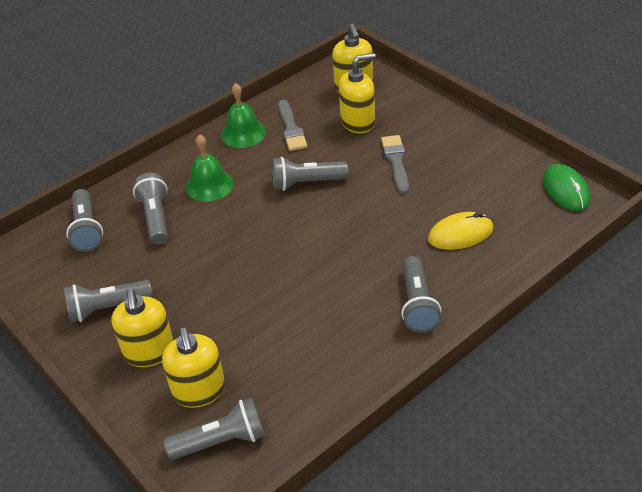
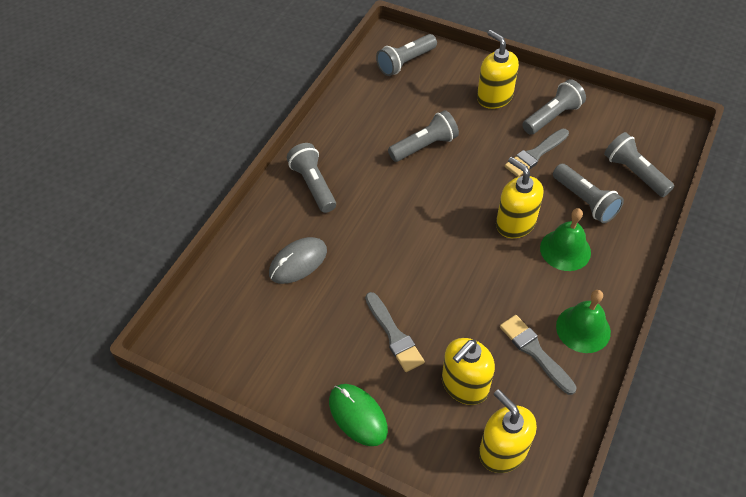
camera: 155 degrees right, 10 degrees up
(161, 273) = (535, 154): none -> grey brush
(199, 391) = (440, 84): yellow soap dispenser -> yellow soap dispenser (515, 223)
(307, 183) = (471, 280): grey flashlight -> grey flashlight (424, 146)
(460, 234) = (298, 262): yellow mouse -> grey mouse
(566, 190) = (205, 346): green mouse -> green mouse (358, 415)

